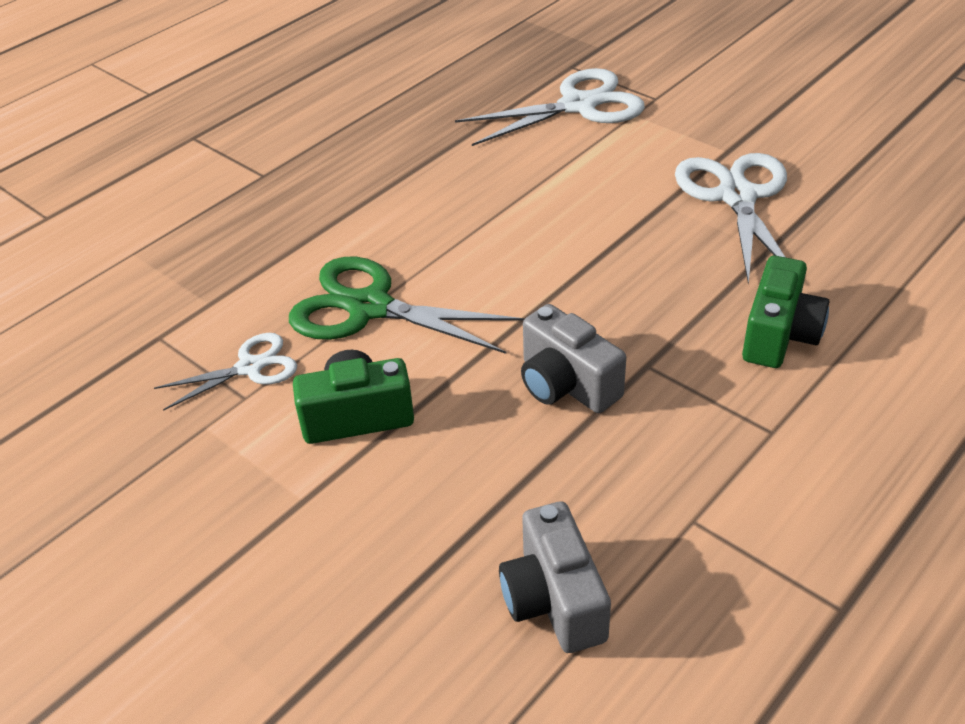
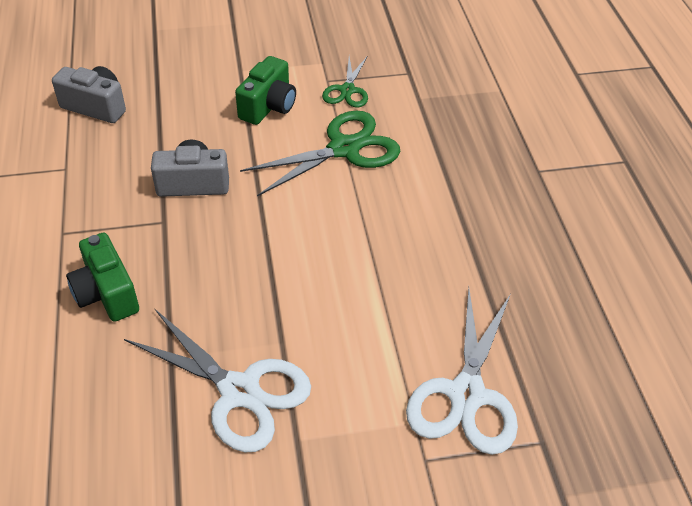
camera: 125 degrees right, 5 degrees up
(250, 367) = (347, 90): white scissors -> green scissors

